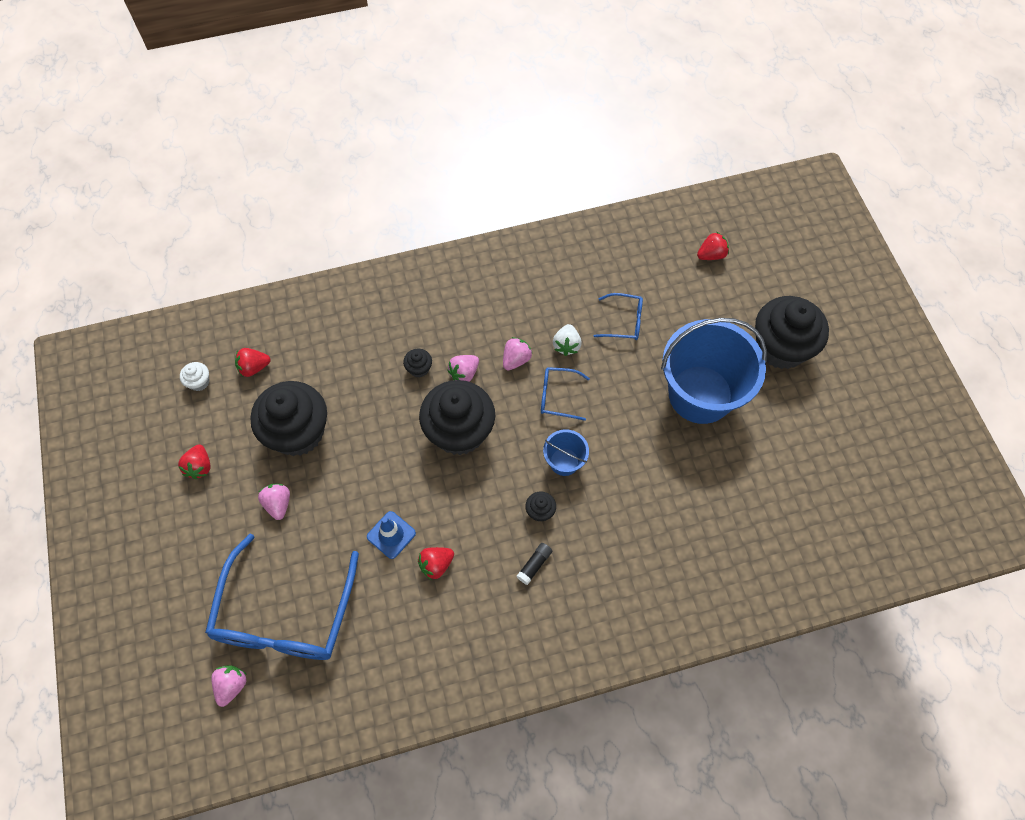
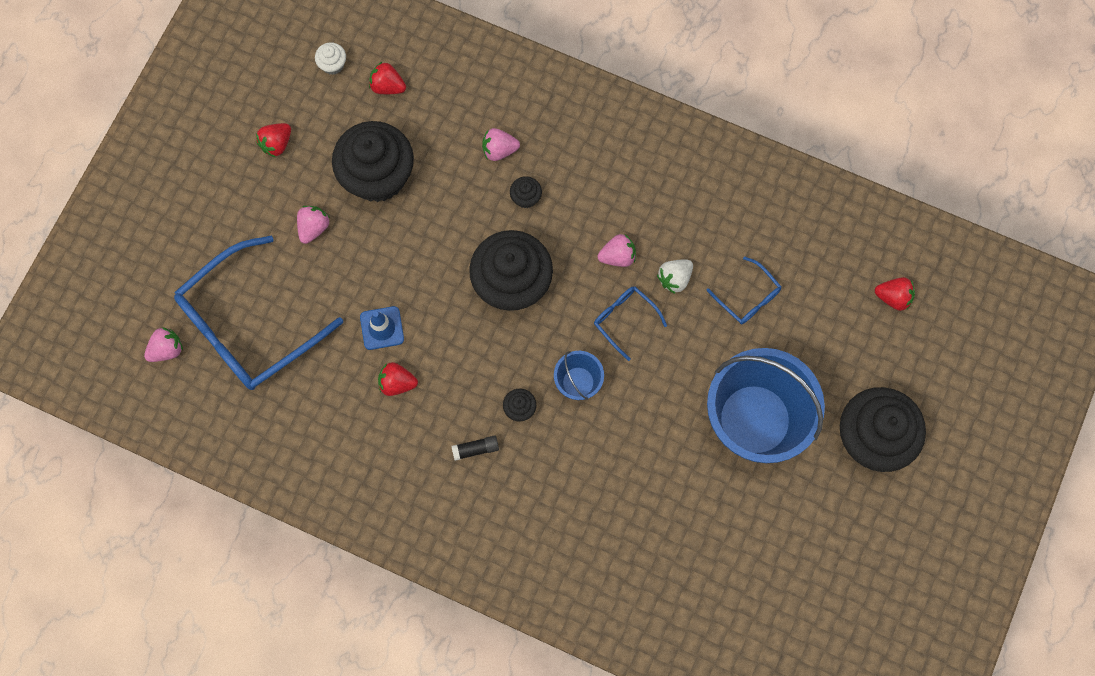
camera: 40 degrees right, 10 degrees up
(464, 373) = (561, 233): pink strawberry -> pink strawberry (499, 150)

